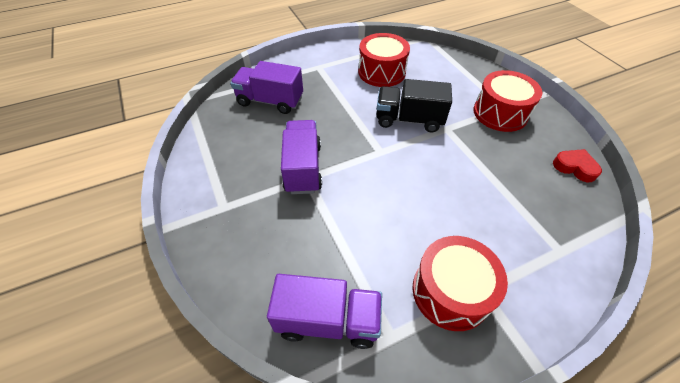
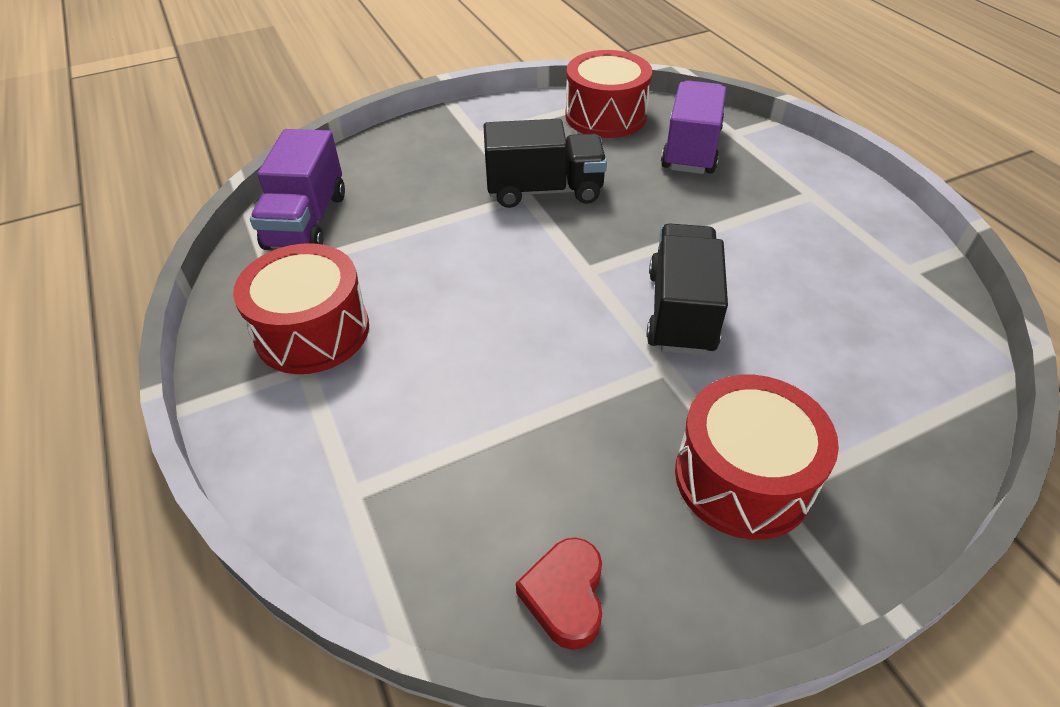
camera: 90 degrees right, 5 degrees down
(303, 168) = (544, 190): purple truck -> black truck
(381, 72) = (831, 278): red drum -> red drum (605, 116)
(574, 167) = (565, 596): red heart -> red heart turned 150 degrees clockwise

